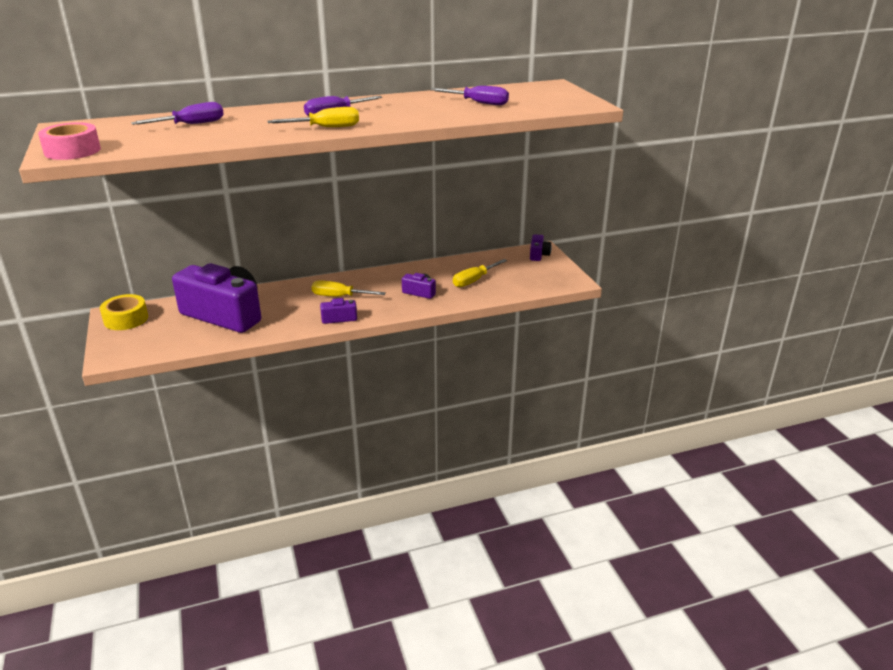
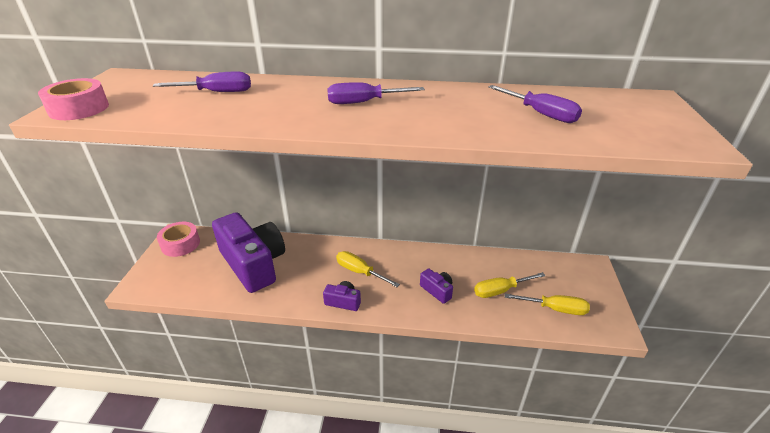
camera: 25 degrees right, 5 degrees up
(126, 319) = (180, 244): yellow tape -> pink tape
(325, 128) = (334, 122): yellow screwdriver -> yellow screwdriver (554, 309)
(538, 255) = (586, 273): purple camera -> none

